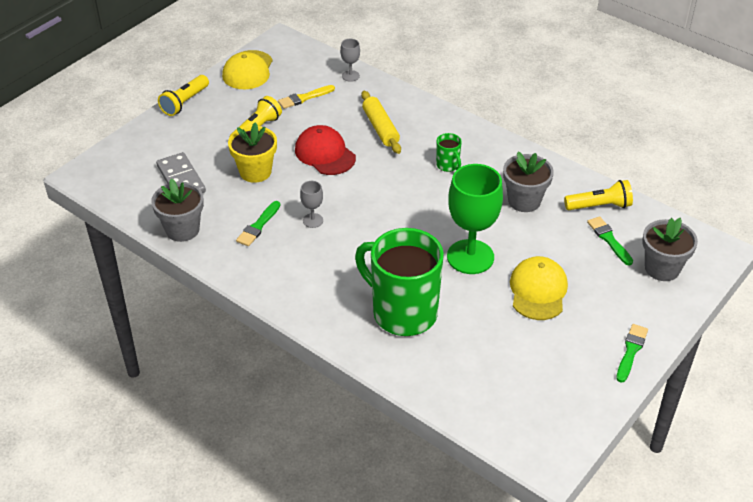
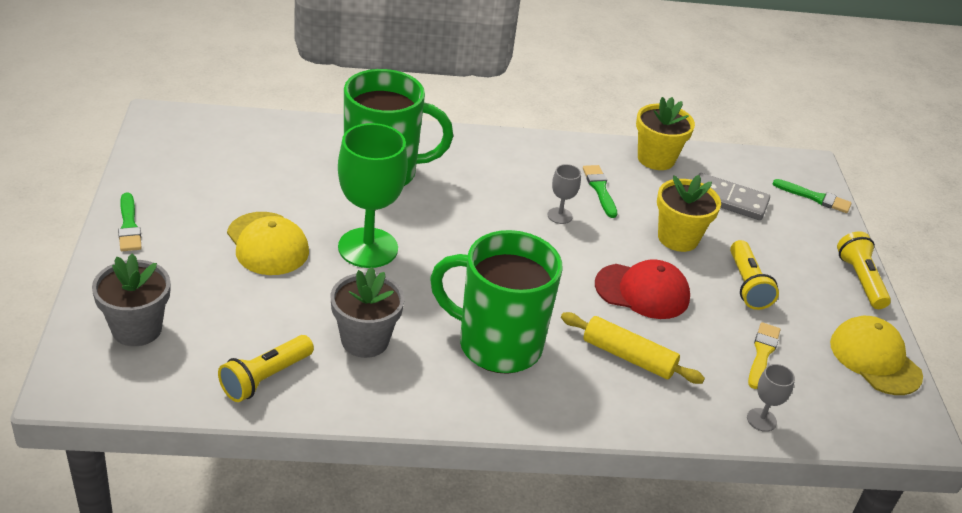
camera: 135 degrees right, 5 degrees down
(182, 229) = (656, 159): grey flower pot -> yellow flower pot
(448, 165) = (497, 344): green mug -> green mug, size x2.45
(609, 239) = (225, 337): green brush -> green brush (815, 198)

